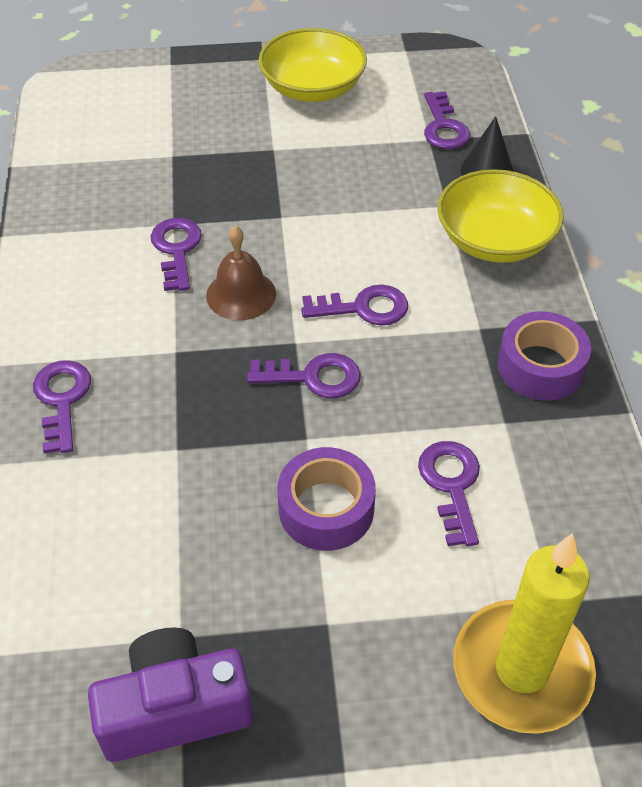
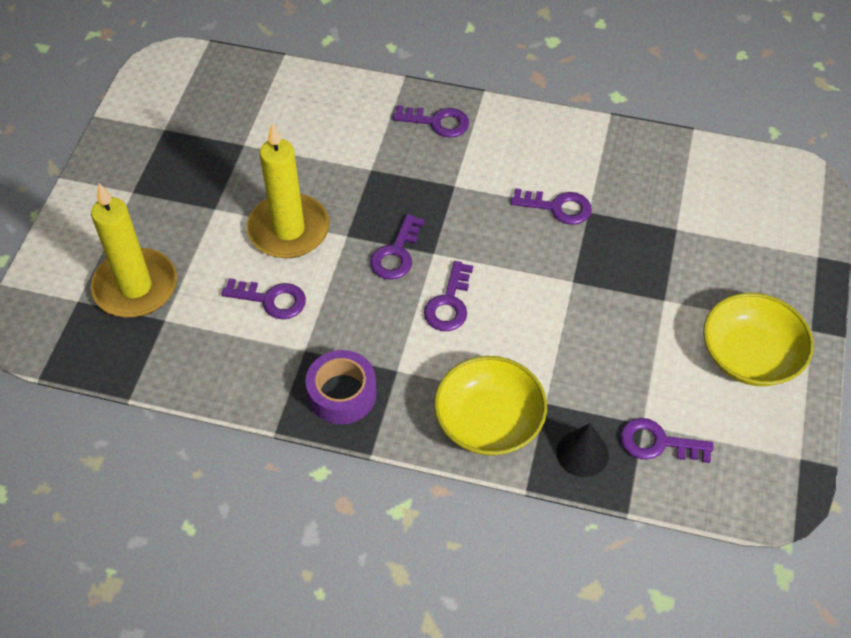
camera: 110 degrees right, 5 degrees up
(175, 709) = (205, 134): purple camera -> none
(241, 294) = (494, 234): brown bell -> none
(326, 509) = (288, 230): purple tape -> yellow candle

